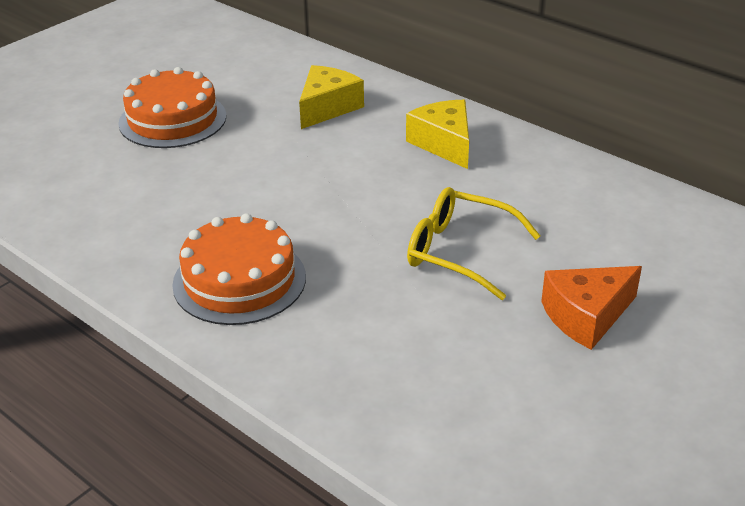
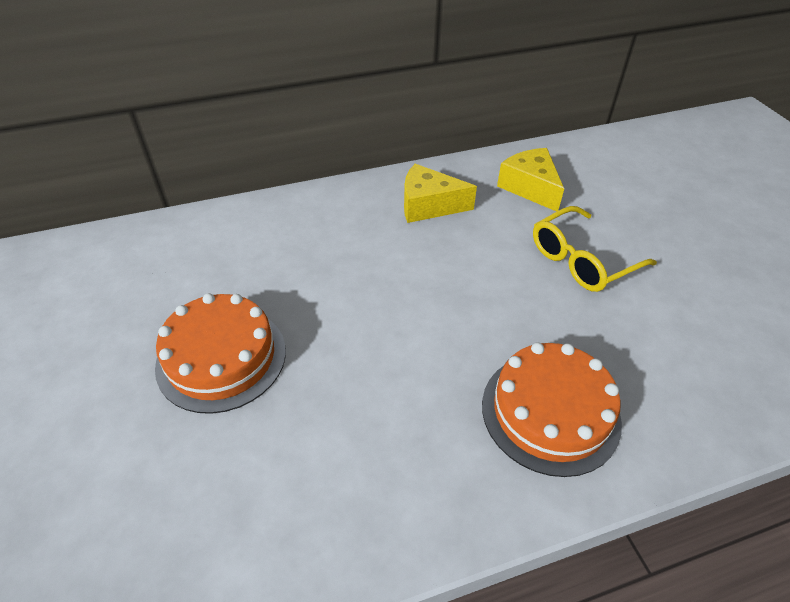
camera: 60 degrees left, 10 degrees up
(327, 107) = (312, 243): yellow cheese -> yellow cheese (530, 187)
(586, 316) = (688, 236): orange cheese -> none

